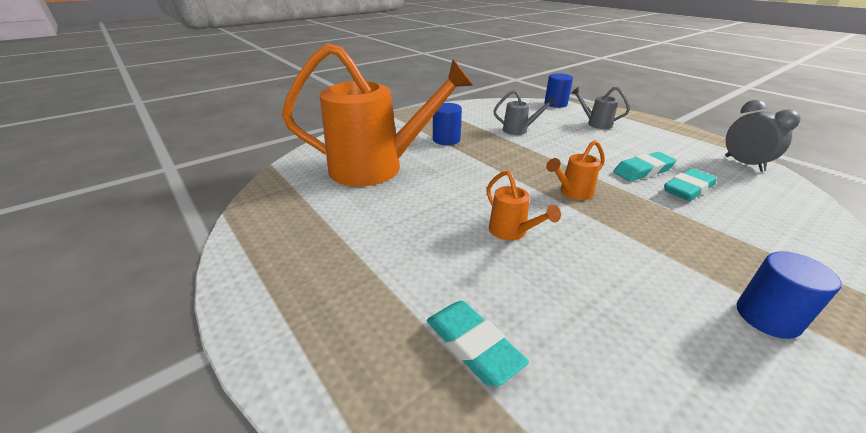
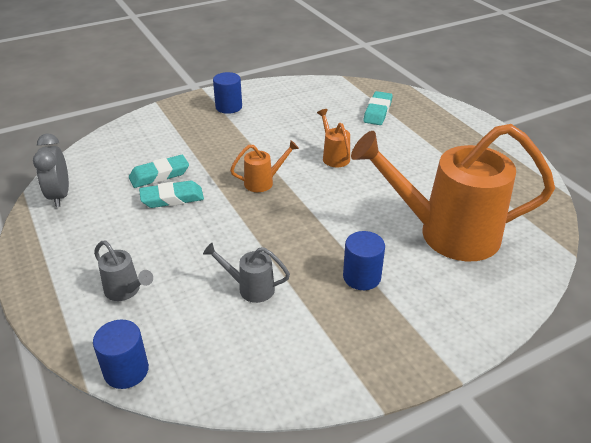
camera: 170 degrees left, 5 degrees up
(473, 346) = (377, 112): turquoise eraser -> turquoise eraser turned 45 degrees clockwise

